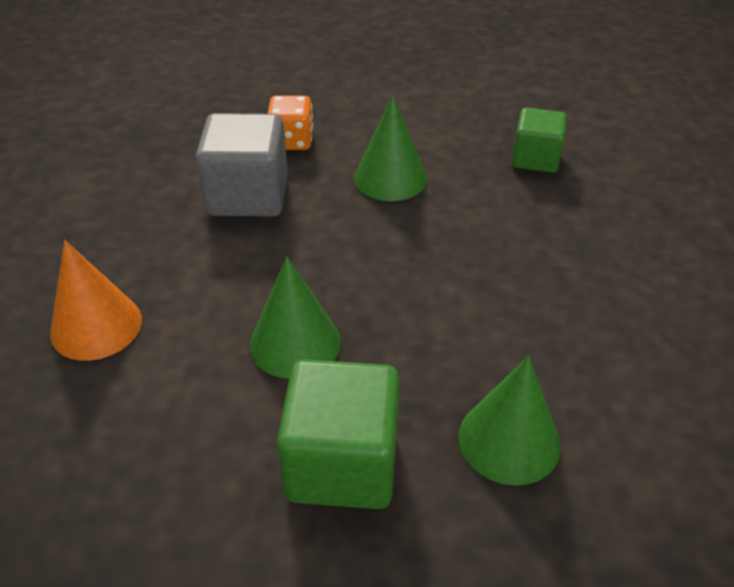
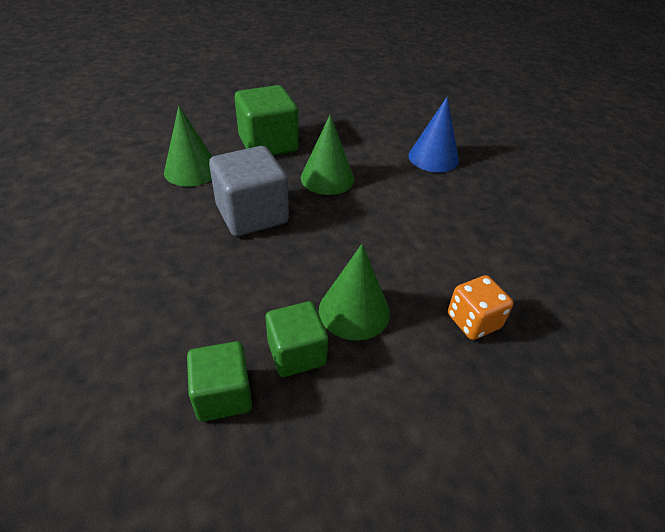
camera: 150 degrees right, 0 degrees up
(96, 326) = (433, 158): orange cone -> blue cone
(248, 195) = (446, 253): grey cube -> grey cube (252, 214)
(463, 165) = (296, 353): none -> green cube

